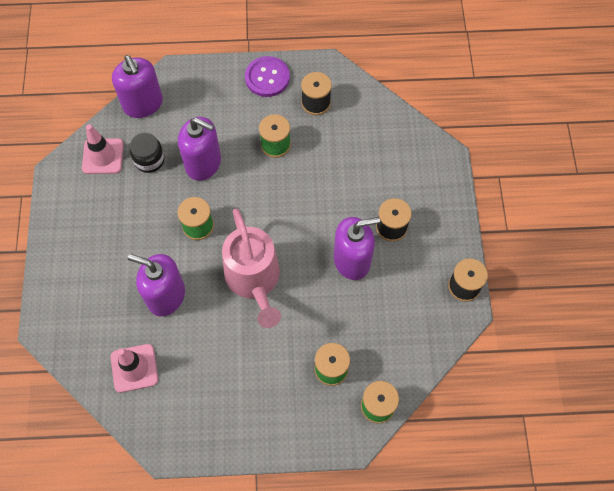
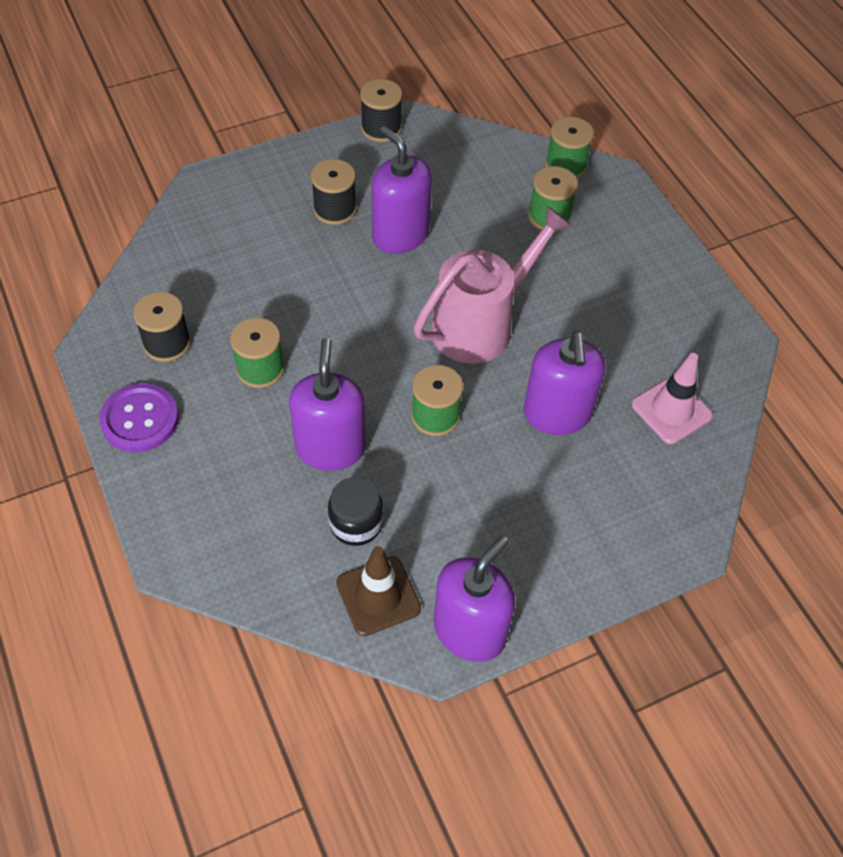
camera: 115 degrees left, 10 degrees down
(103, 156) = (378, 596): pink traffic cone -> brown traffic cone
(143, 104) = (254, 578): purple soap dispenser -> purple soap dispenser (469, 630)

